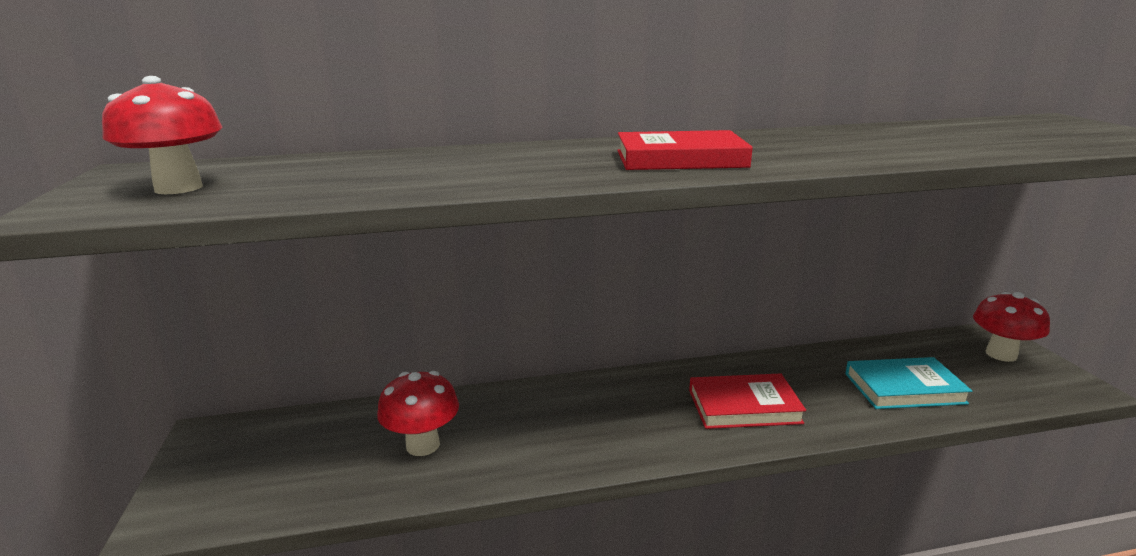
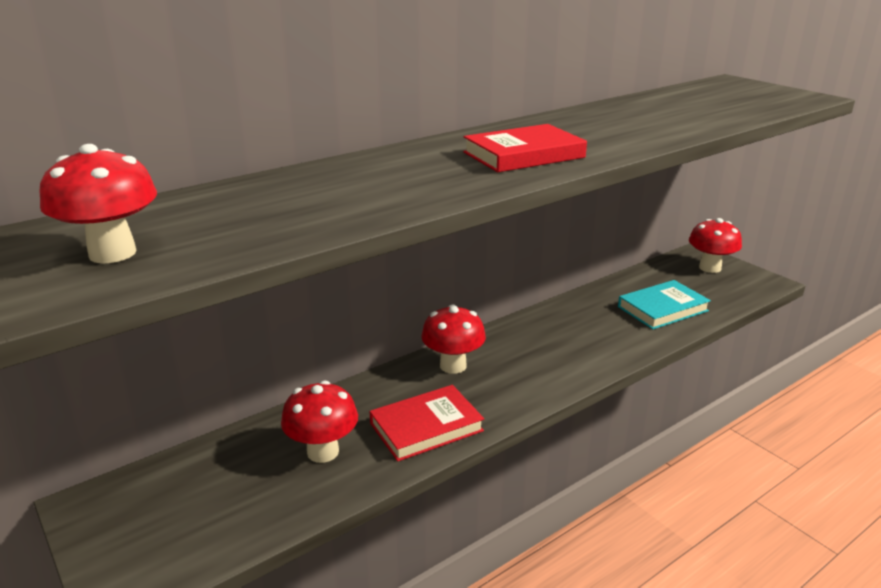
camera: 25 degrees left, 5 degrees up
(611, 394) = (453, 366): none -> red mushroom
(744, 406) = (562, 350): red book -> red book (426, 427)

